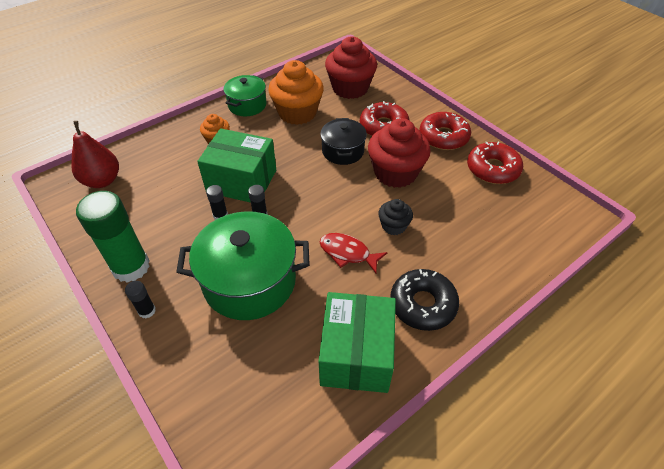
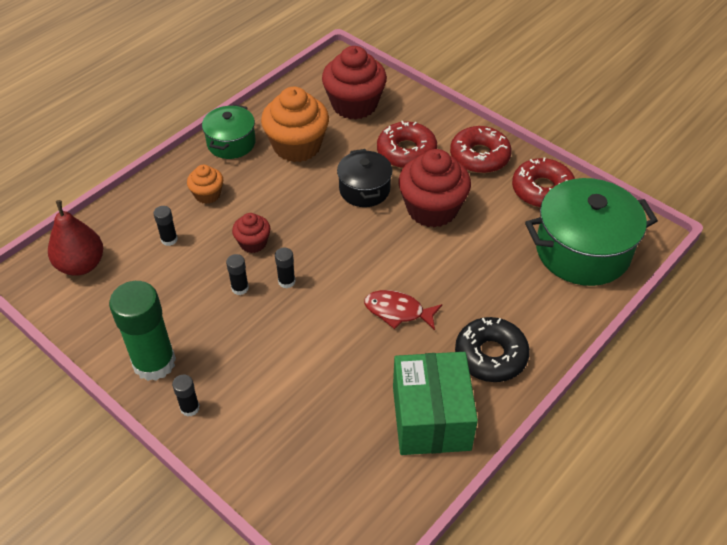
camera: 10 degrees left, 0 degrees up
(176, 170) = (169, 239): none -> black glue stick
(242, 181) = (253, 243): green box -> red cupcake
(249, 281) = (296, 359): green pot -> green pot (582, 250)
(393, 226) = (442, 273): black cupcake -> none

